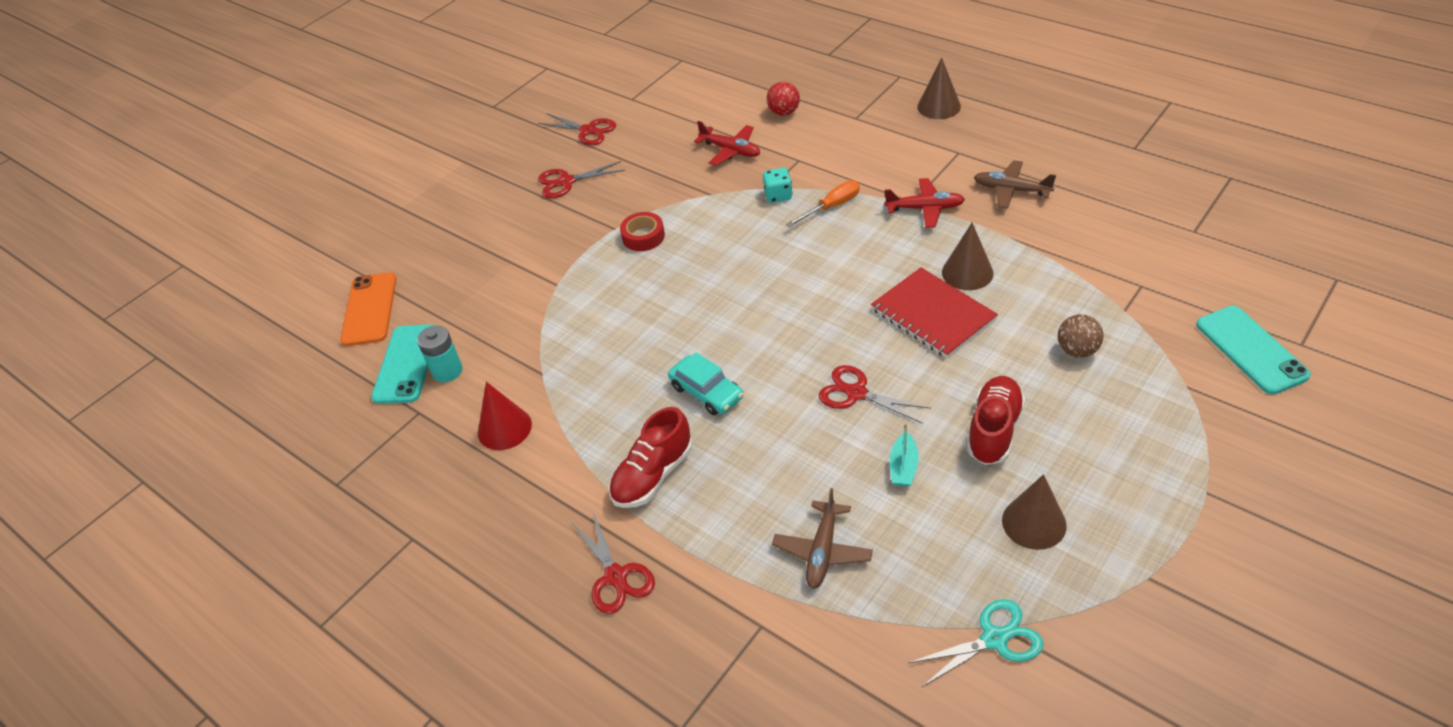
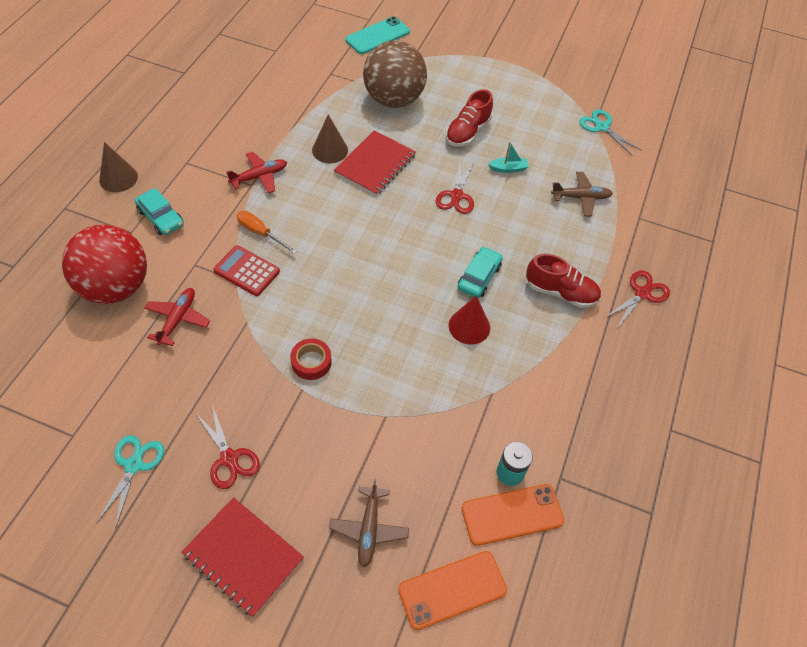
camera: 115 degrees left, 10 degrees up
(406, 364) = (512, 514): turquoise phone -> orange phone
(476, 188) = (243, 556): none -> red notebook
(504, 428) = (554, 402): red cone -> red cone (469, 326)
(588, 131) = (134, 465): red scissors -> turquoise scissors
(778, 195) = (246, 271): turquoise dice -> red calculator
(784, 112) = (116, 287): red ball -> red ball, size x2.33
(872, 136) = (161, 218): none -> turquoise car
(925, 208) = (259, 177): red plane -> red plane turned 75 degrees clockwise
(993, 430) = (467, 132): red shoe -> red shoe turned 60 degrees counterclockwise
(1011, 190) = (235, 132): brown plane -> brown plane (369, 529)
(1034, 523) = (526, 115): brown cone -> none
(1077, 350) = (394, 99): brown ball -> brown ball, size x2.33

